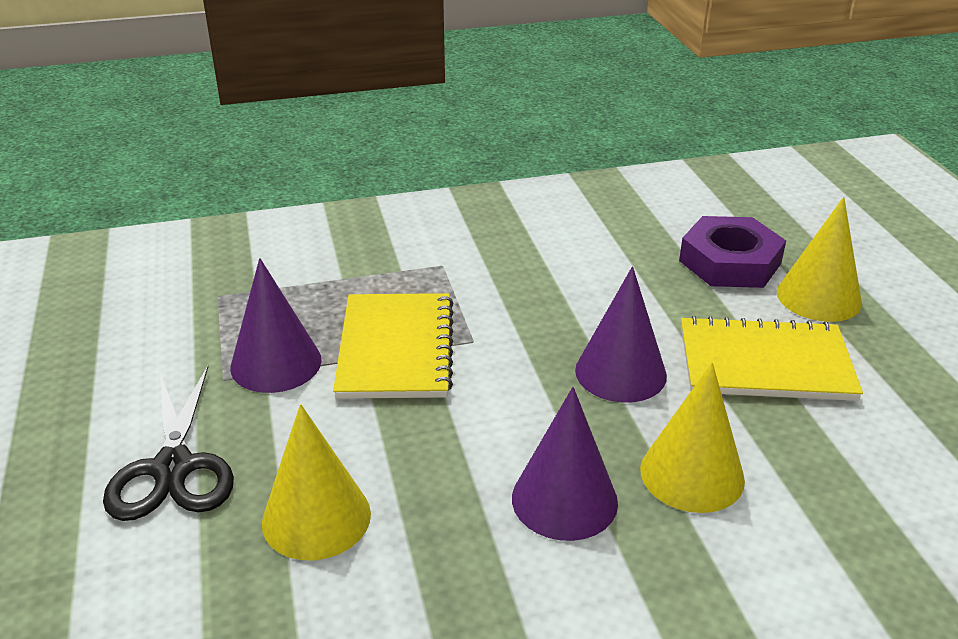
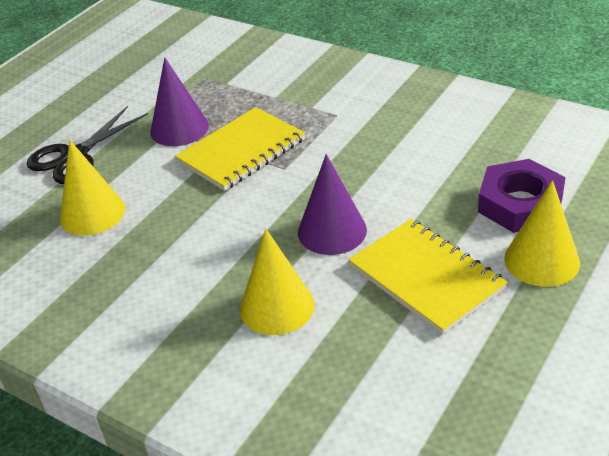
camera: 50 degrees right, 5 degrees up
(564, 499) = (198, 276): purple cone -> none

